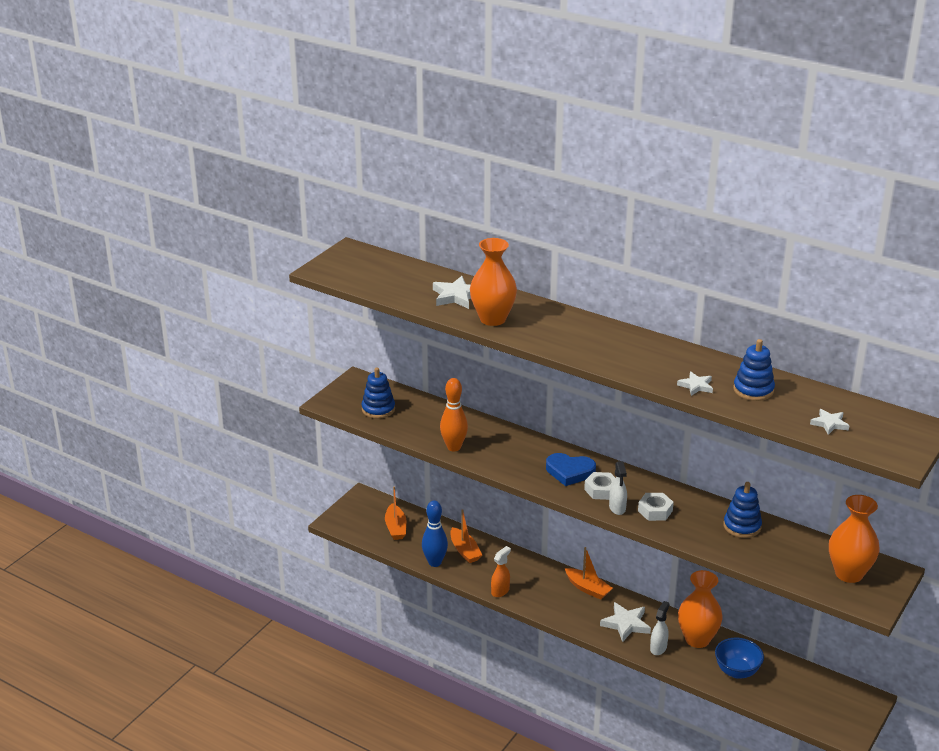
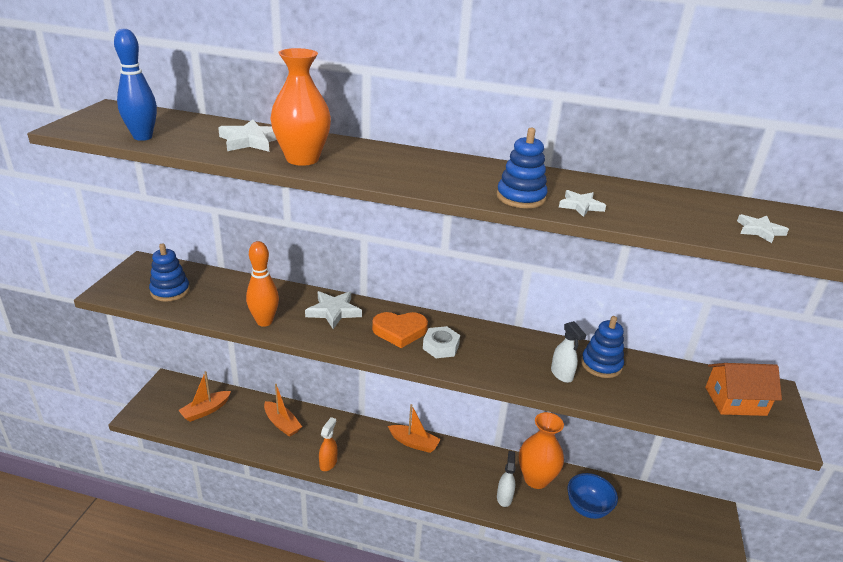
camera: 20 degrees left, 0 degrees up
(396, 528) = (205, 410): orange boat -> orange boat turned 75 degrees clockwise
(435, 562) = (253, 443): blue bowling pin -> blue bowling pin (142, 137)
(570, 472) = (400, 331): blue heart -> orange heart
(617, 508) = (466, 365): white spray bottle -> white spray bottle (562, 374)
(626, 624) = (463, 476): white star -> white star (333, 311)
(655, 511) = (506, 361): white nut -> none
(753, 390) = (645, 204): blue stacking toy -> blue stacking toy (521, 197)
(849, 574) = (735, 401): orange vase -> orange house

